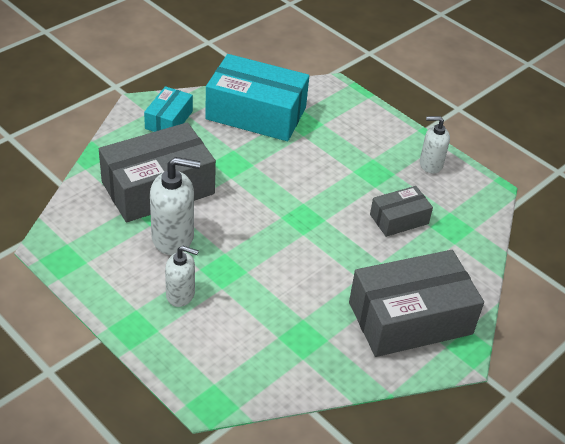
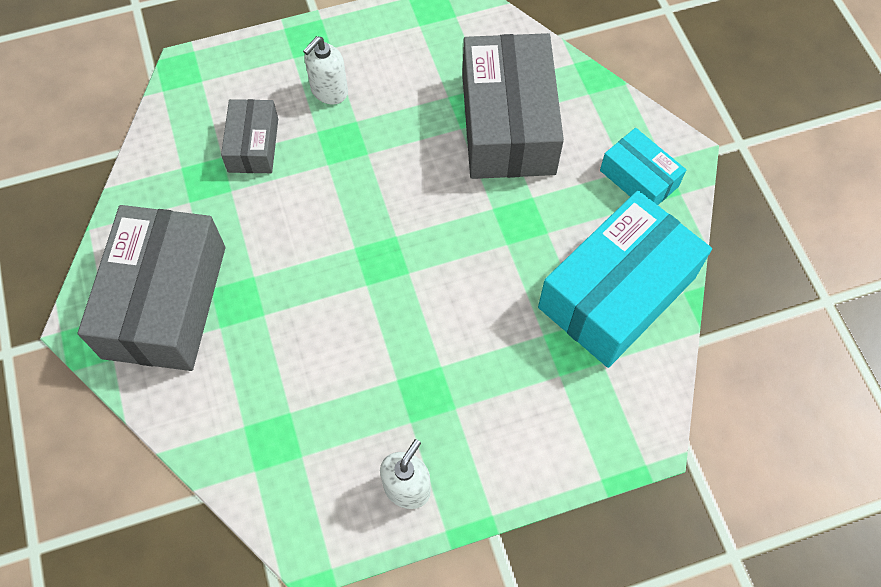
camera: 120 degrees right, 20 degrees up
(173, 237) = (417, 112): white soap dispenser -> none
(399, 219) = (322, 377): grey box -> grey box (253, 145)

